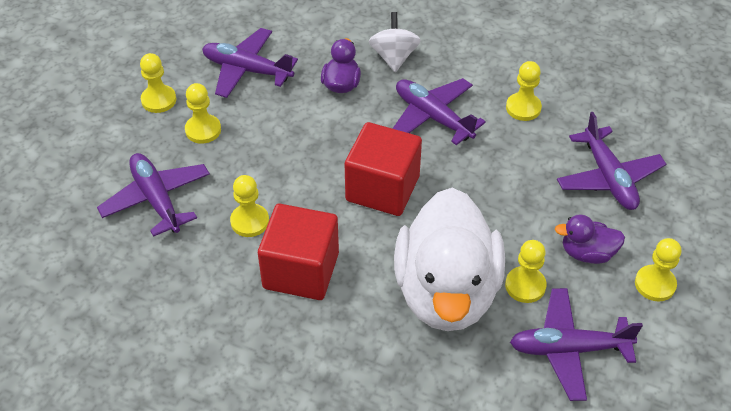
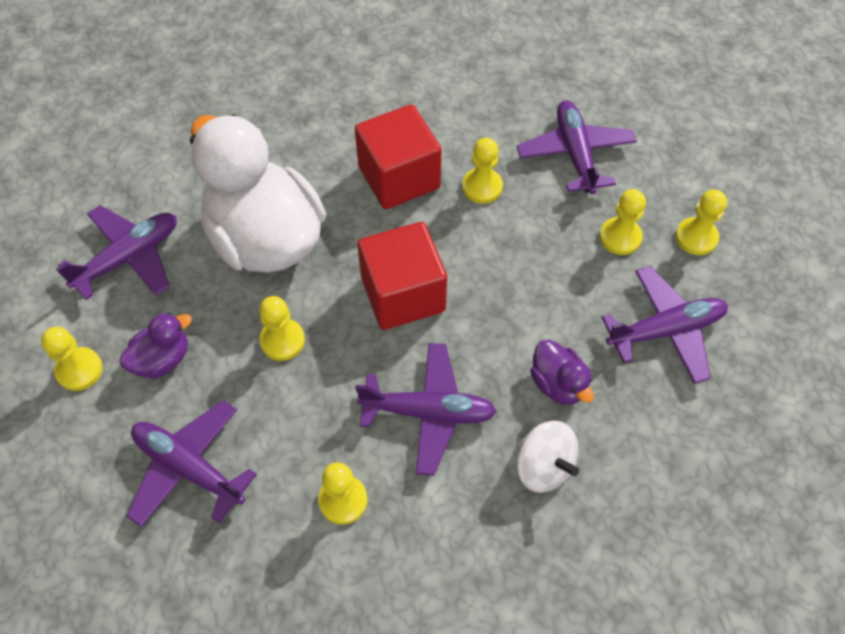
camera: 140 degrees right, 10 degrees up
(156, 199) = (575, 154): purple plane -> purple plane turned 120 degrees counterclockwise
(525, 286) = (201, 288): yellow pawn -> yellow pawn (282, 340)

